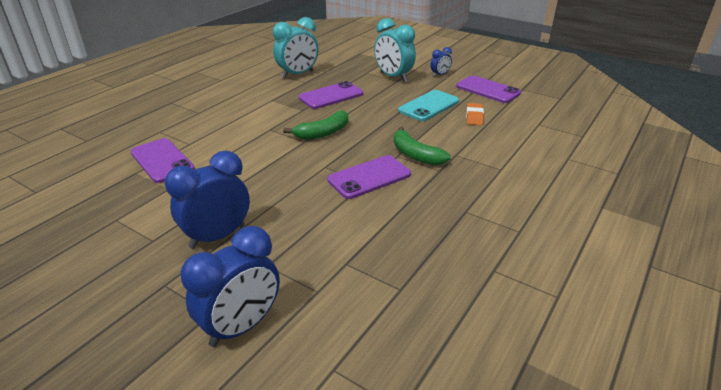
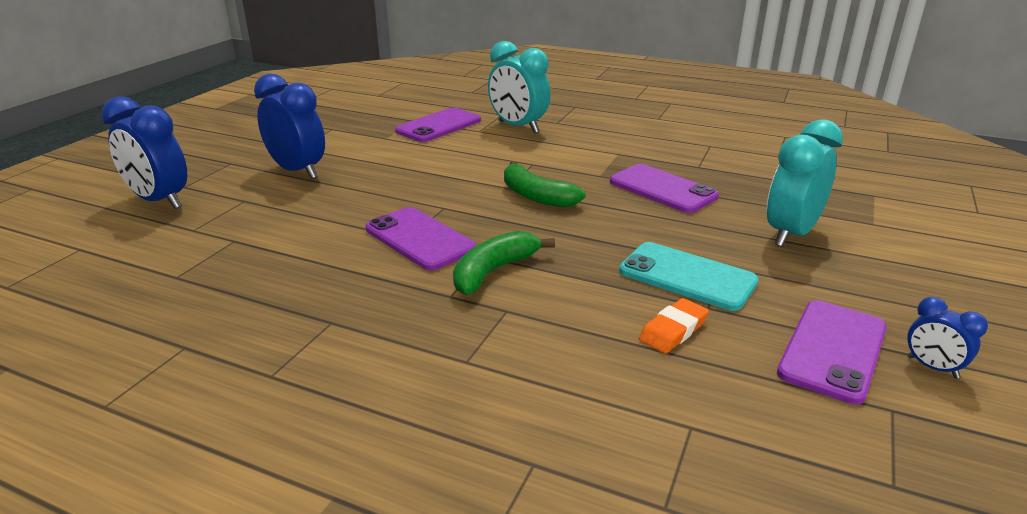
camera: 80 degrees right, 5 degrees down
(297, 74) = (720, 158): turquoise clock -> turquoise clock (518, 127)
(440, 75) = (856, 284): blue clock -> blue clock (932, 367)
(474, 116) = (673, 330): orange eraser -> orange eraser turned 45 degrees counterclockwise

